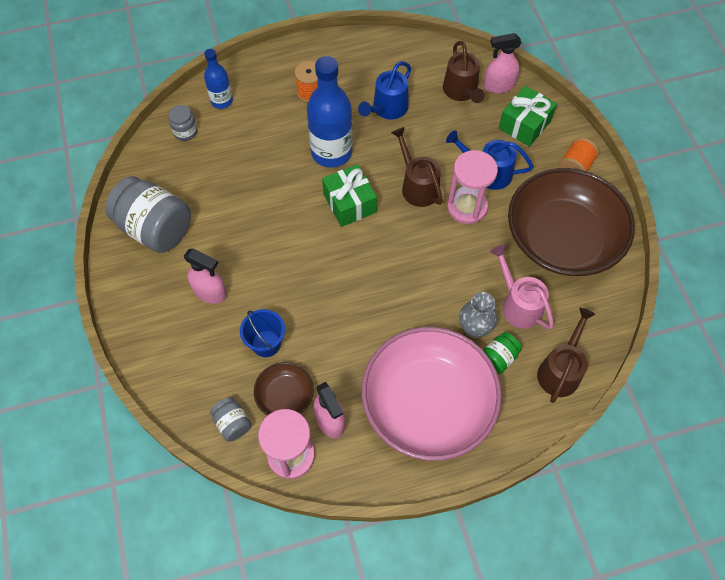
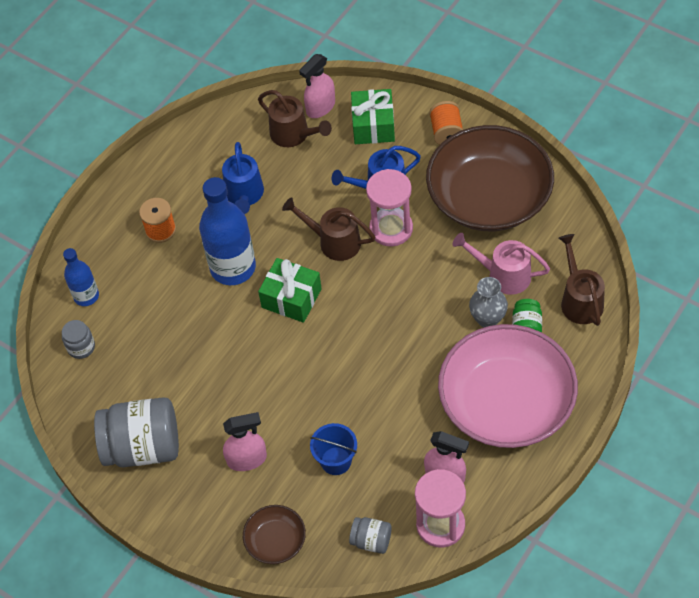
camera: 35 degrees left, 5 degrees down
(285, 395) = (391, 486): brown bowl -> brown bowl (275, 541)

